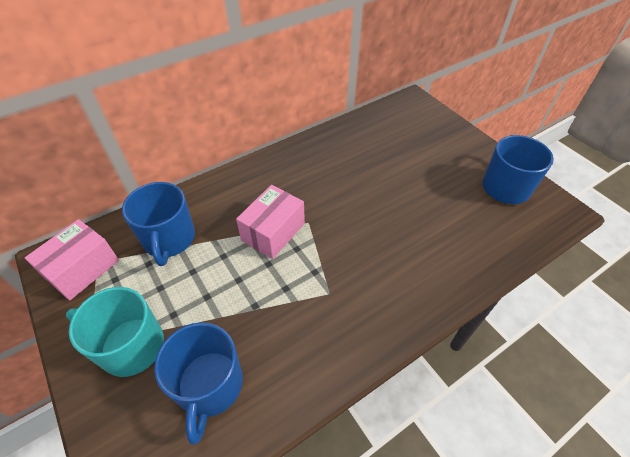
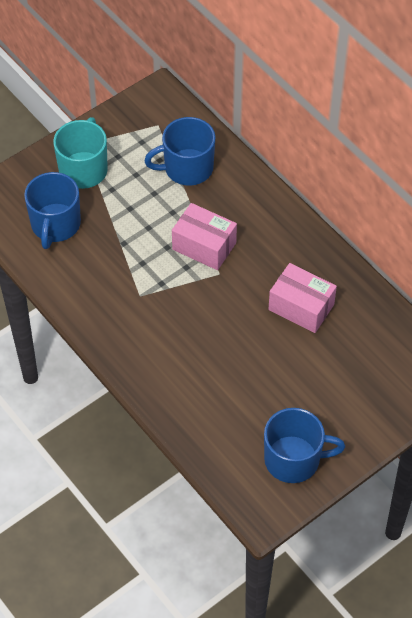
camera: 85 degrees right, 5 degrees up
(82, 269) = (150, 117): pink box -> pink box (301, 307)
(209, 386) = (55, 225): blue mug -> blue mug turned 75 degrees counterclockwise

